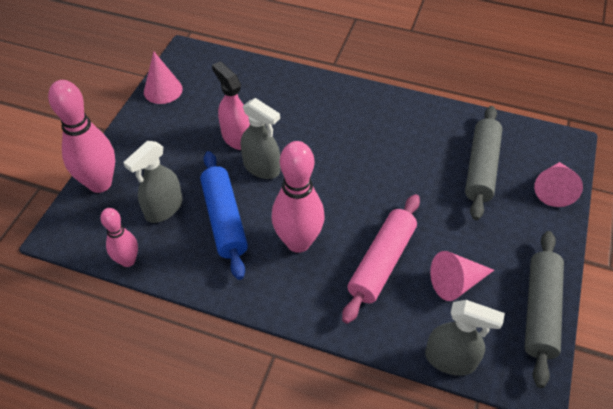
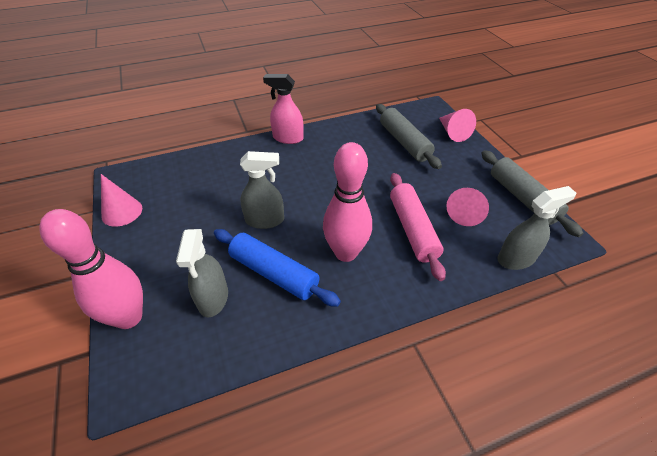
camera: 40 degrees left, 5 degrees down
(128, 261) = (222, 362): pink bowling pin -> none
(236, 138) = (223, 211): pink spray bottle -> pink spray bottle (288, 138)

